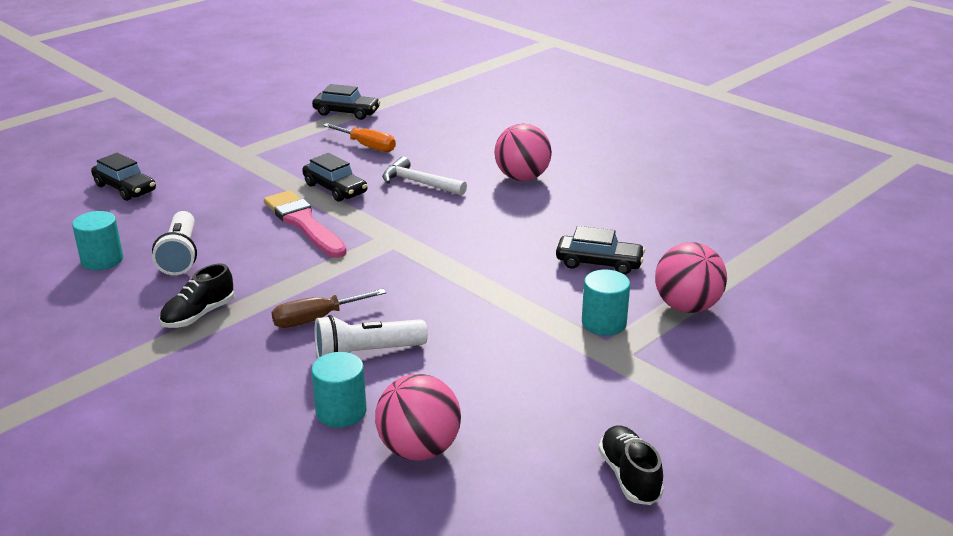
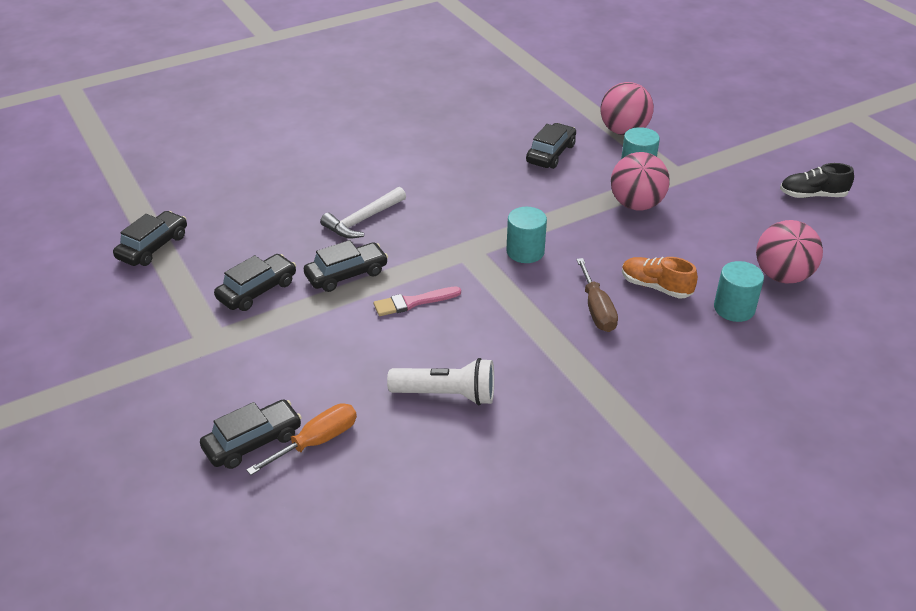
camera: 75 degrees left, 10 degrees up
(102, 260) = (433, 459): turquoise cylinder -> turquoise cylinder (525, 252)
(199, 315) = (570, 384): black shoe -> none
(302, 158) = (257, 290): none -> black car
(303, 223) = (413, 302): pink brush -> pink brush, size x0.60
(366, 353) = (656, 287): white flashlight -> orange shoe
(367, 146) = (256, 242): orange screwdriver -> orange screwdriver (317, 441)
(522, 178) = (384, 162): pink ball -> pink ball (636, 205)

